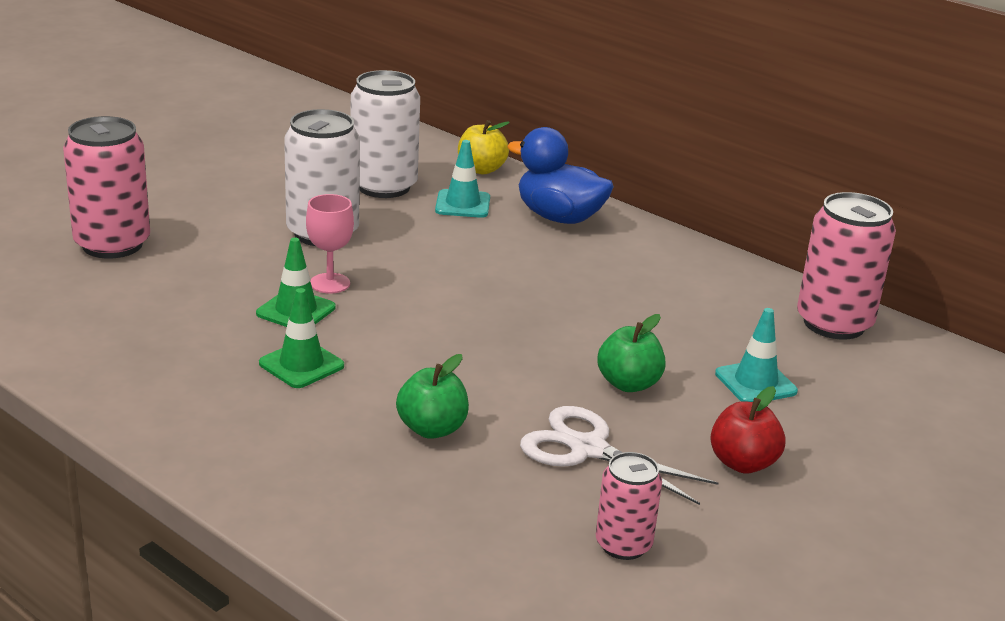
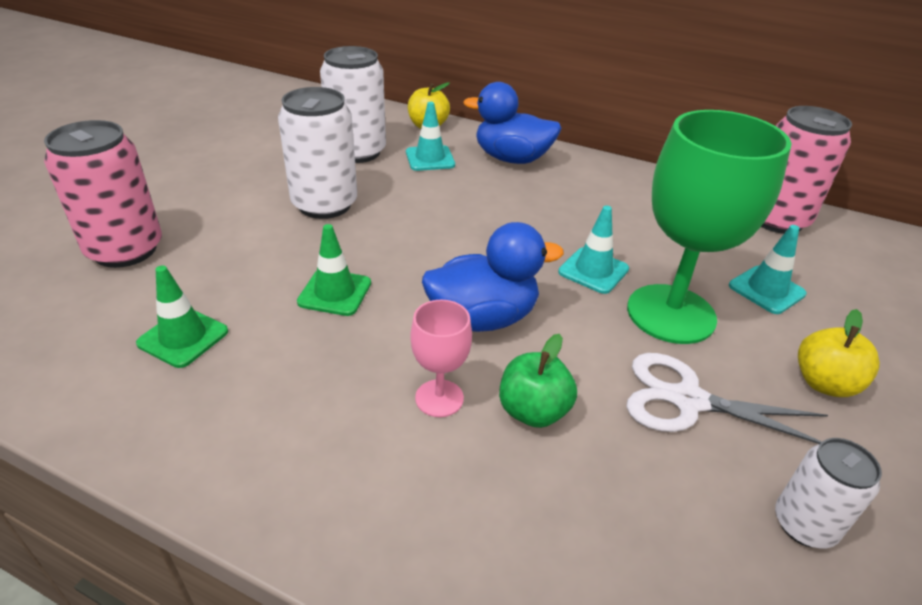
camera: 15 degrees left, 10 degrees up
(301, 365) = (367, 357): green traffic cone -> green traffic cone (183, 337)
(330, 283) = (354, 256): pink goblet -> pink goblet (439, 398)
(429, 354) = (483, 318): none -> blue duck
(574, 335) = (593, 270): none -> turquoise traffic cone
(623, 545) = (804, 524): pink can -> white can
(628, 384) = (671, 314): green apple -> green goblet
(742, 463) = (824, 383): red apple -> yellow apple

